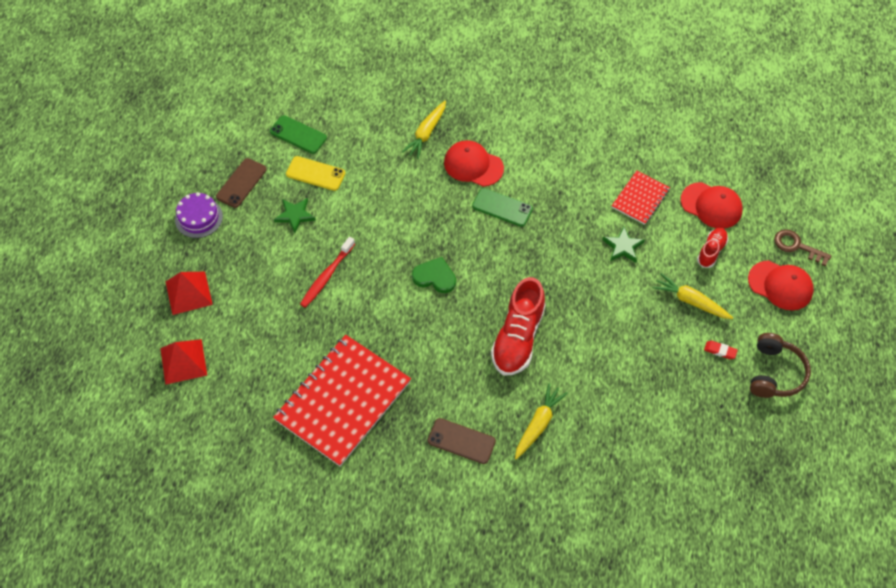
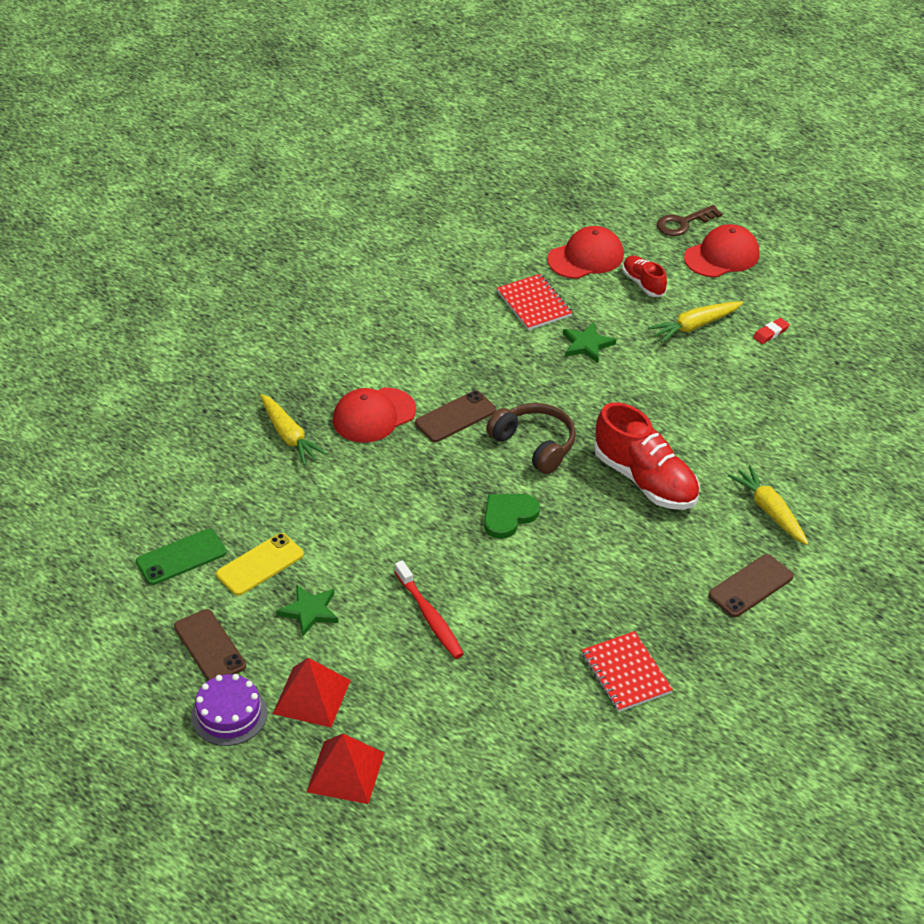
camera: 60 degrees left, 15 degrees down
(183, 361) = (453, 818): red pyramid -> red pyramid (311, 696)
(343, 401) = (626, 673): red notebook -> red notebook, size x0.50
(502, 207) = (455, 417): green phone -> brown phone
(775, 373) = (822, 307): brown headphones -> brown headphones (534, 445)

